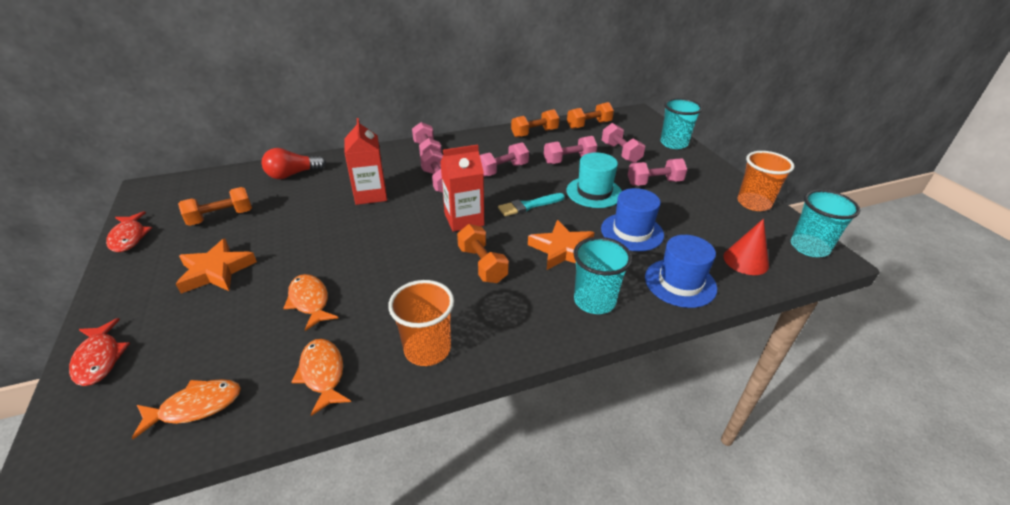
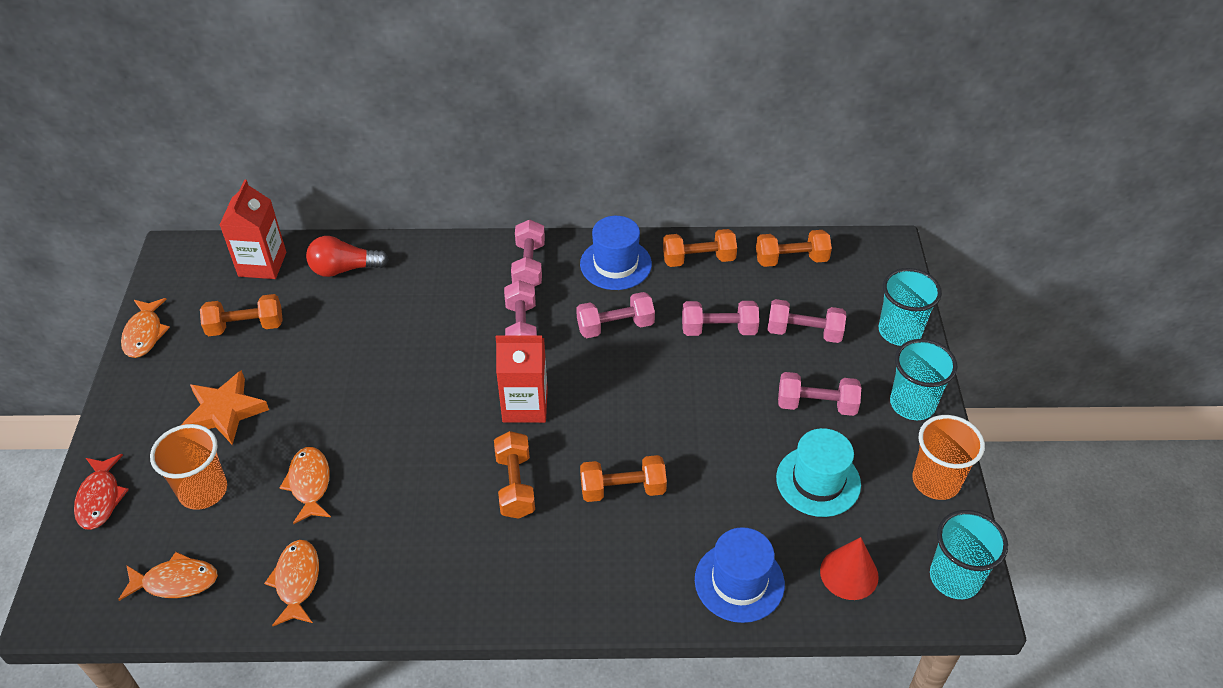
camera: 20 degrees right, 10 degrees up
(129, 237) = (144, 334): red fish -> orange fish
(370, 194) = (427, 331): red carton -> red carton (262, 264)
(427, 349) = (408, 584): orange cup -> orange cup (203, 490)
(529, 205) = (619, 403): turquoise brush -> none
(562, 250) = (623, 489): orange star -> orange dumbbell
(594, 192) = (719, 401): turquoise hat -> turquoise hat (818, 481)
(594, 301) = (619, 576): turquoise cup -> turquoise cup (912, 404)
(620, 153) = (804, 332): pink dumbbell -> pink dumbbell turned 75 degrees counterclockwise
(632, 232) = (729, 485): blue hat -> blue hat (615, 264)

